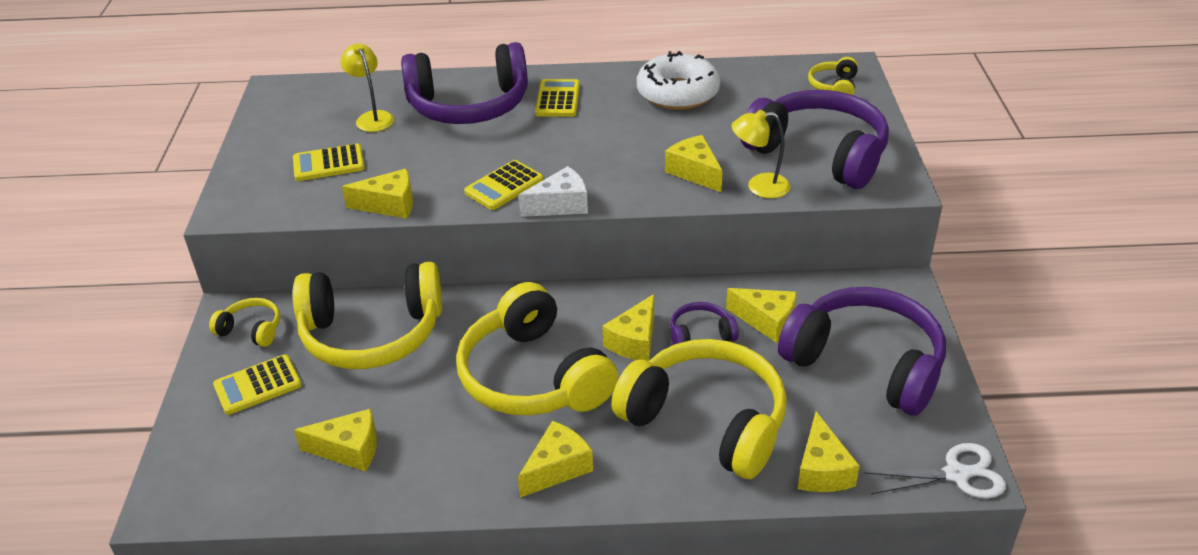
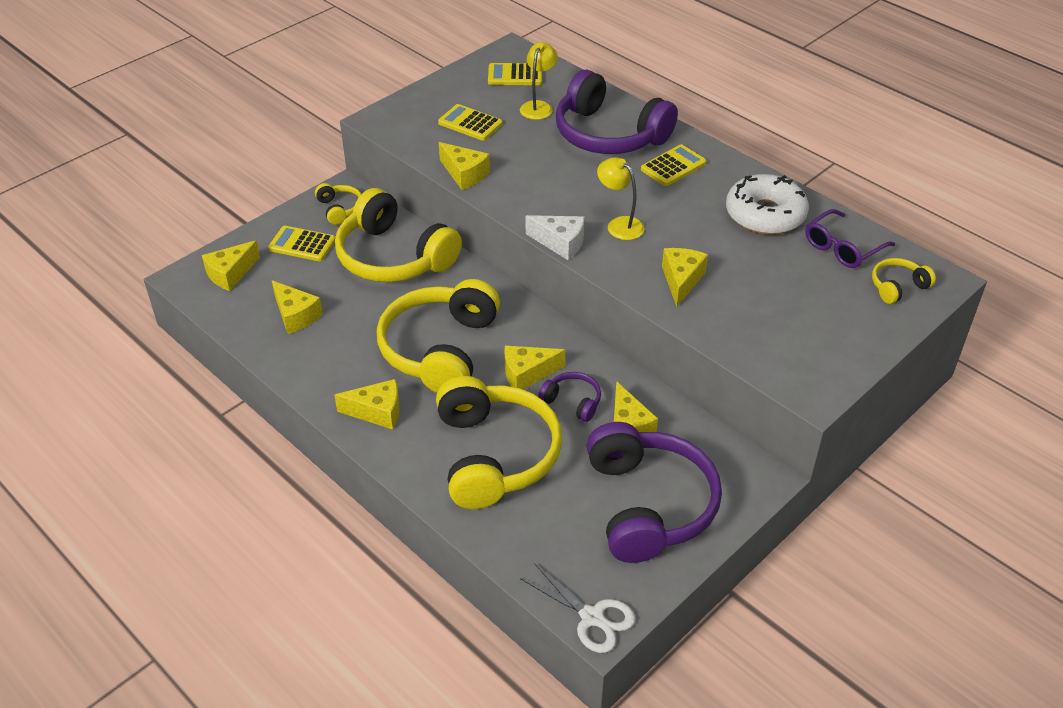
camera: 45 degrees right, 5 degrees up
(504, 186) = (546, 206): yellow calculator -> yellow calculator (515, 75)
(759, 186) = (709, 321): yellow lamp -> yellow lamp (619, 224)
(762, 83) = (842, 247): none -> purple glasses
(818, 154) = (793, 328): purple headphones -> none
(822, 470) = (515, 540): yellow cheese -> yellow cheese (230, 274)

